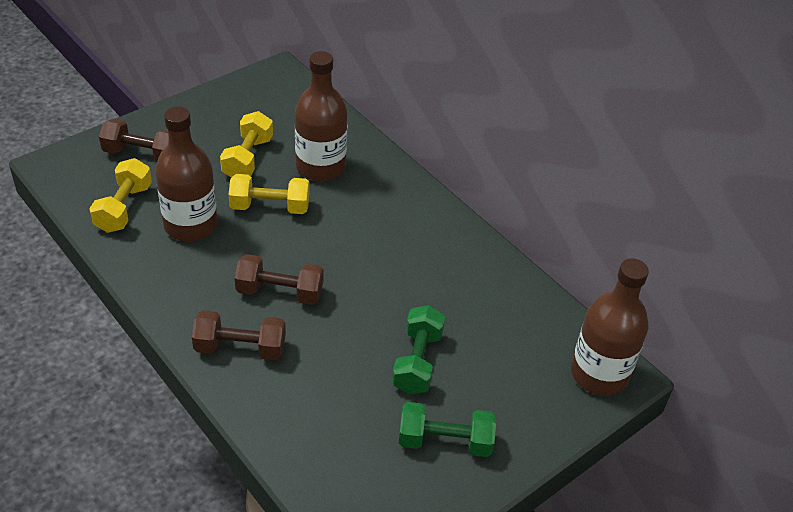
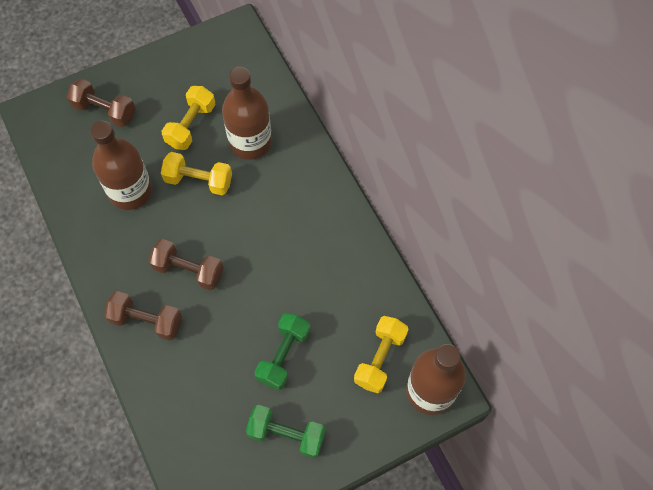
camera: 15 degrees right, 20 degrees up
(124, 208) = (80, 167): yellow dumbbell -> yellow dumbbell (380, 358)

